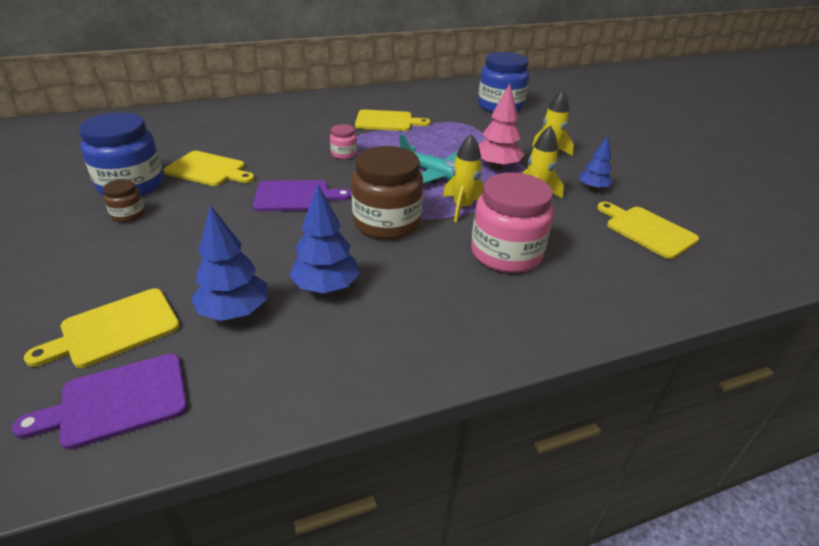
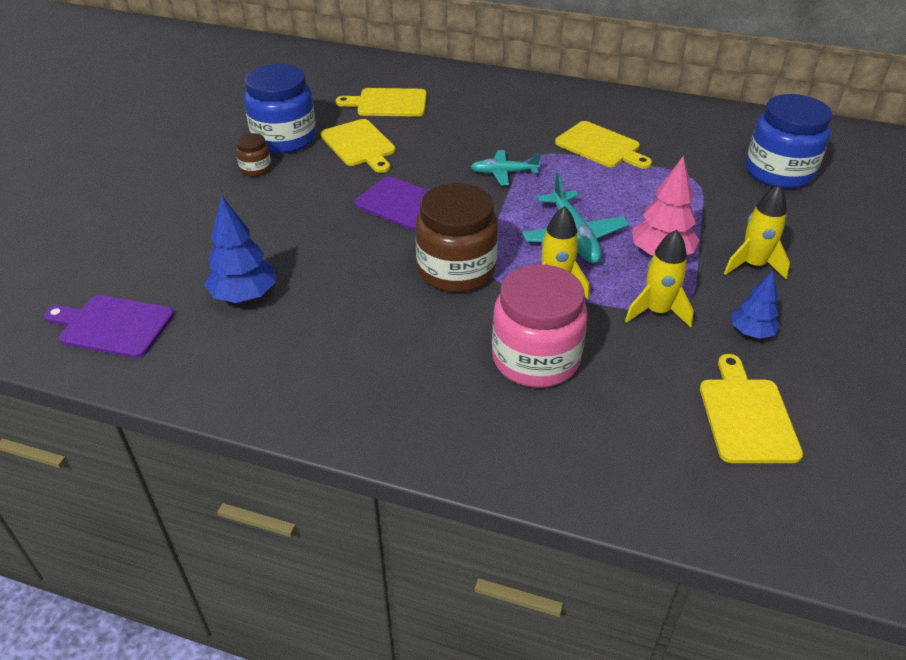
camera: 40 degrees right, 5 degrees up
(114, 329) = (158, 269): yellow cutting board -> yellow cutting board (388, 103)
(326, 287) = (332, 309): blue tree -> none
(344, 154) = (504, 173): pink jar -> turquoise plane

